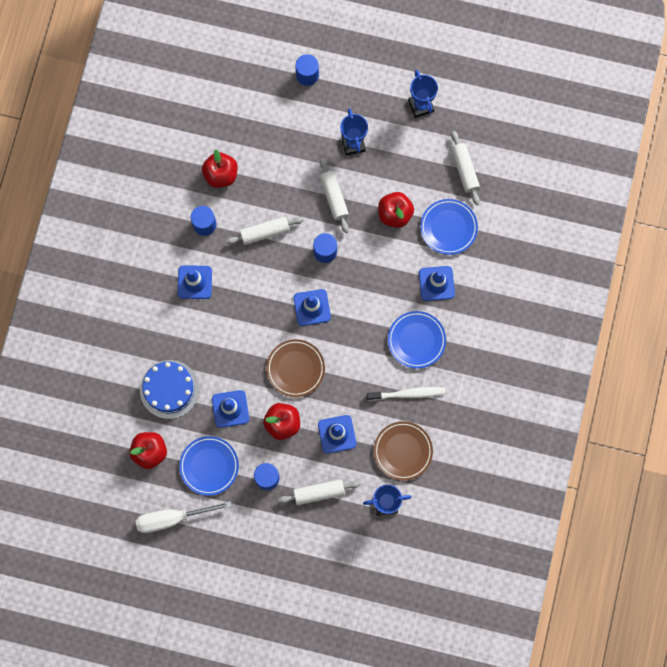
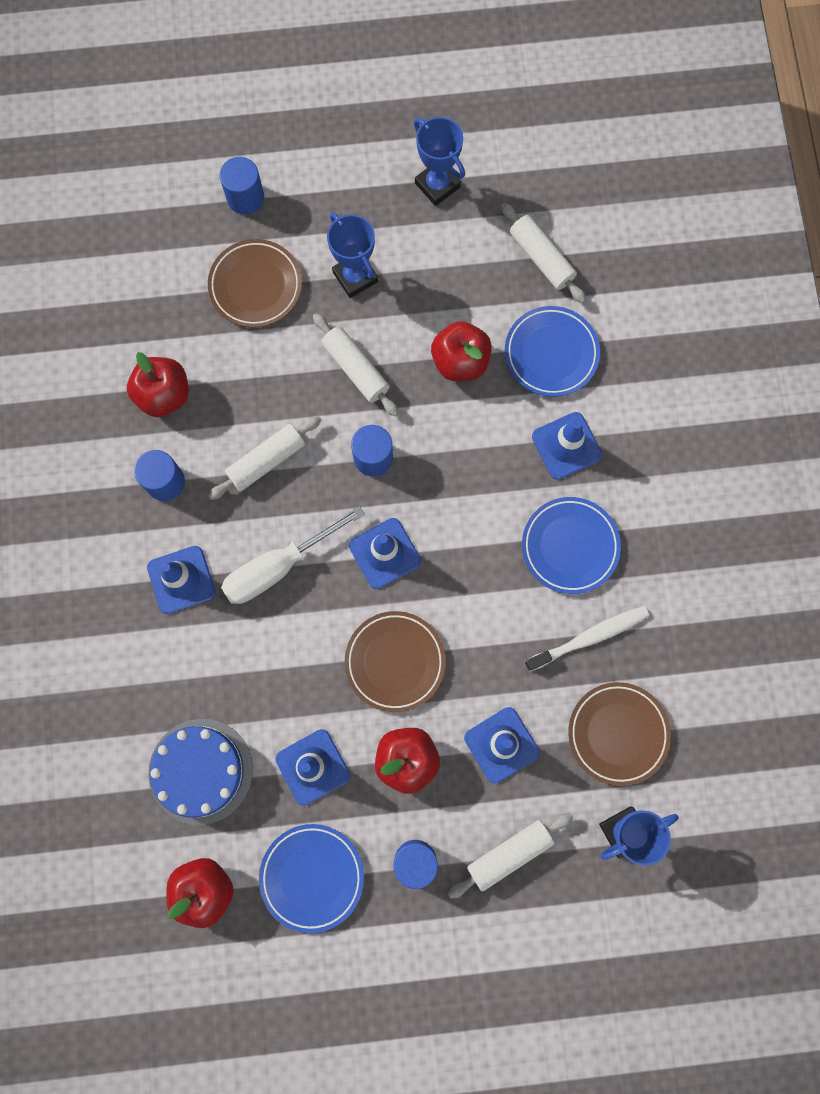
camera: 20 degrees left, 0 degrees up
(172, 518) = (282, 991): white screwdriver -> white screwdriver (278, 567)
(294, 129) = (255, 286): none -> brown plate

